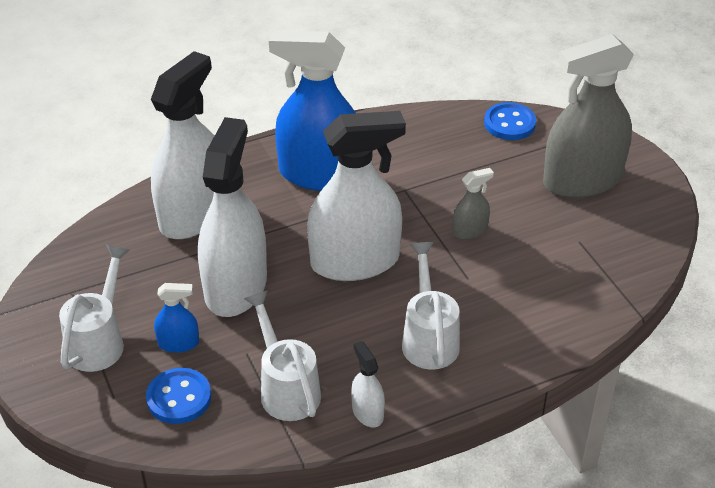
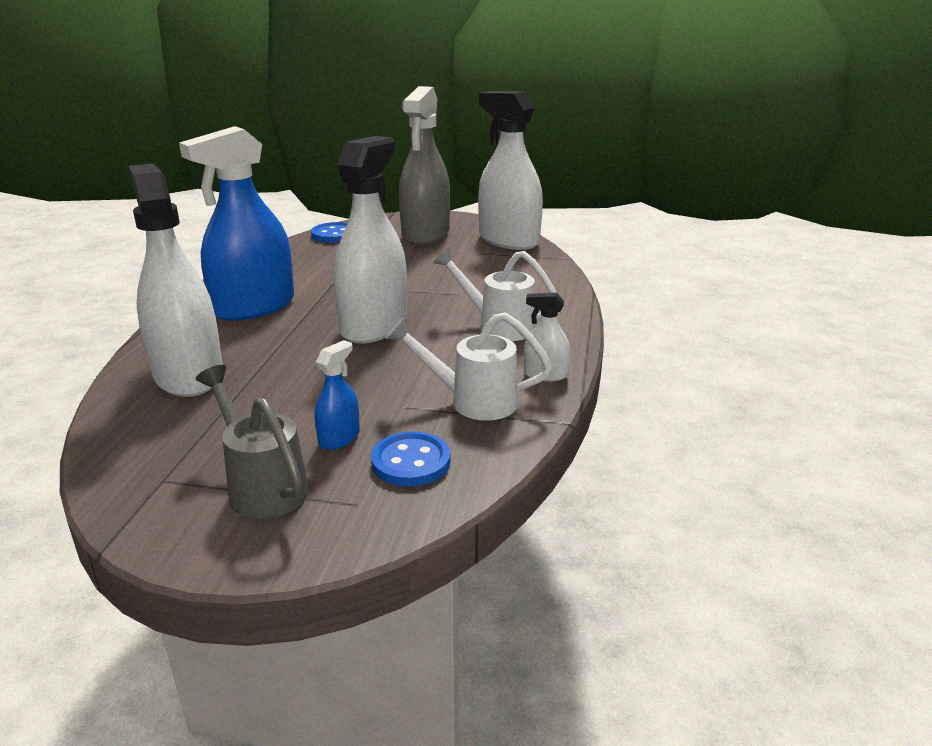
camera: 55 degrees left, 15 degrees down
(99, 340) = (262, 485): white watering can -> grey watering can
(235, 286) = (315, 384): white spray bottle -> white spray bottle (508, 240)
(469, 230) = (412, 278): grey spray bottle -> none

